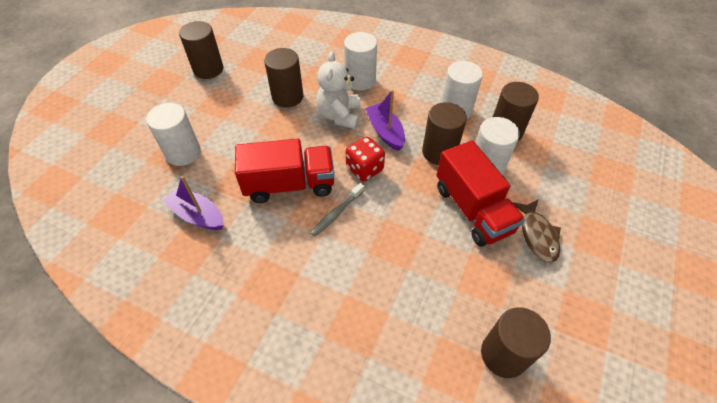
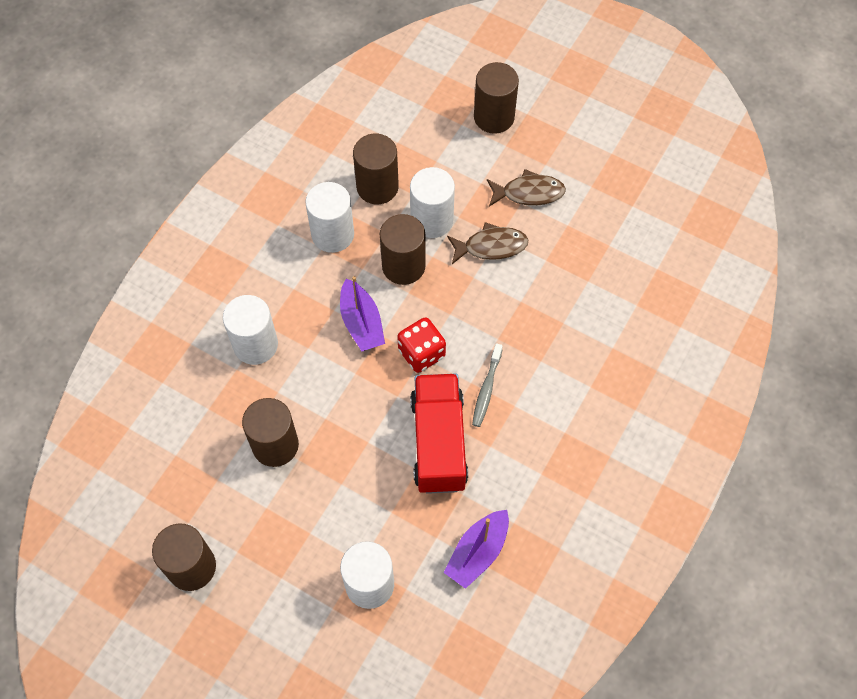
camera: 85 degrees left, 10 degrees up
(336, 213) = (486, 389): grey toothbrush -> grey toothbrush turned 60 degrees clockwise
(339, 115) = (323, 376): white teddy bear -> none
(385, 132) = (361, 323): purple boat -> purple boat turned 90 degrees counterclockwise
(473, 209) = (491, 246): red truck -> brown fish
(503, 354) = (655, 254): brown cylinder -> brown cylinder (494, 117)

